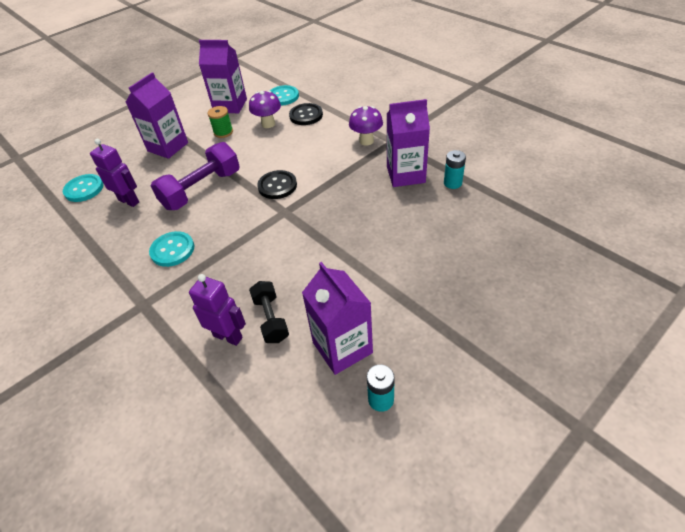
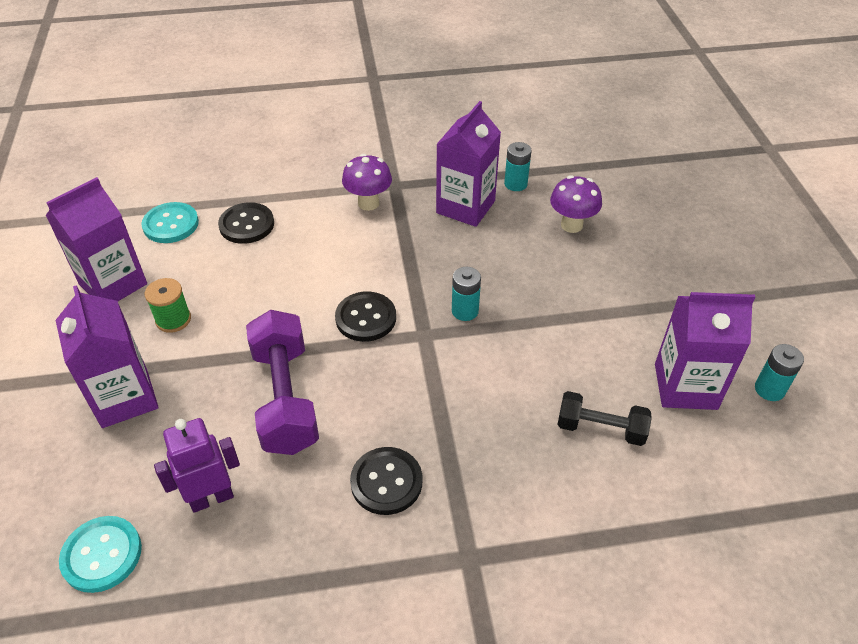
camera: 60 degrees left, 0 degrees up
(172, 250) = (386, 482): turquoise button -> black button
(228, 336) = (598, 482): purple robot -> none
(268, 124) = (217, 267): purple mushroom -> purple mushroom (571, 225)
(317, 217) = (465, 311): none -> turquoise battery

